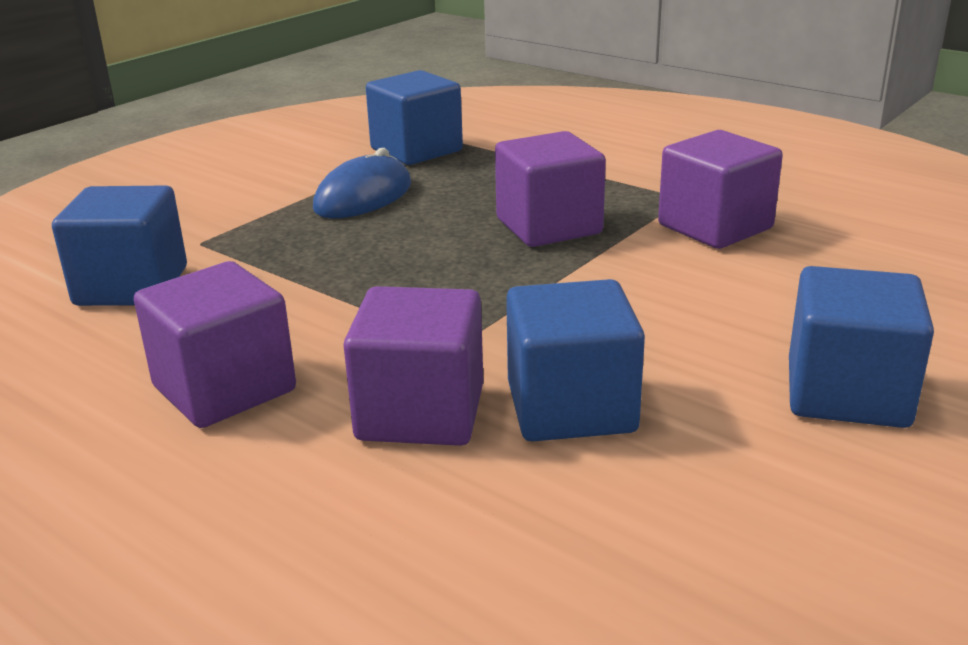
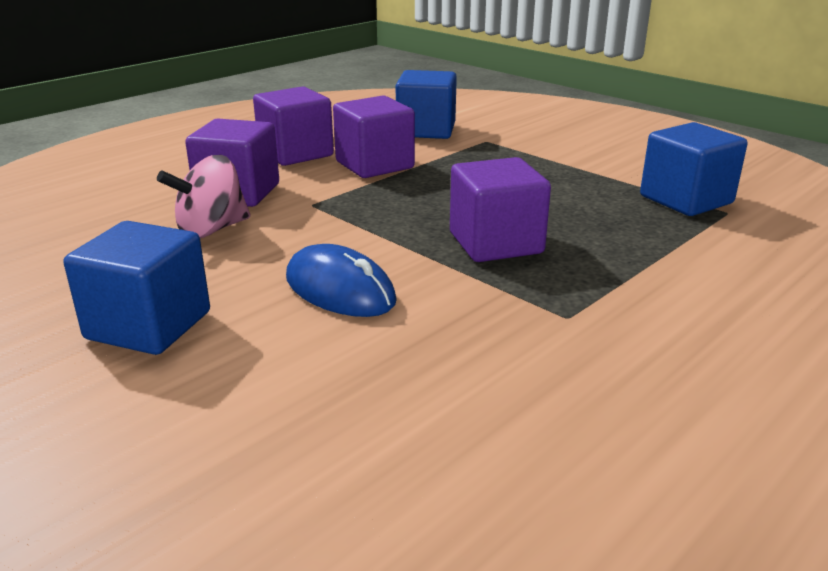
camera: 95 degrees right, 0 degrees up
(363, 197) = (566, 181): blue mouse -> blue mouse (340, 289)
(571, 407) = (211, 230): blue cube -> pink spinning top
(715, 227) = (482, 321): purple cube -> purple cube (374, 165)

